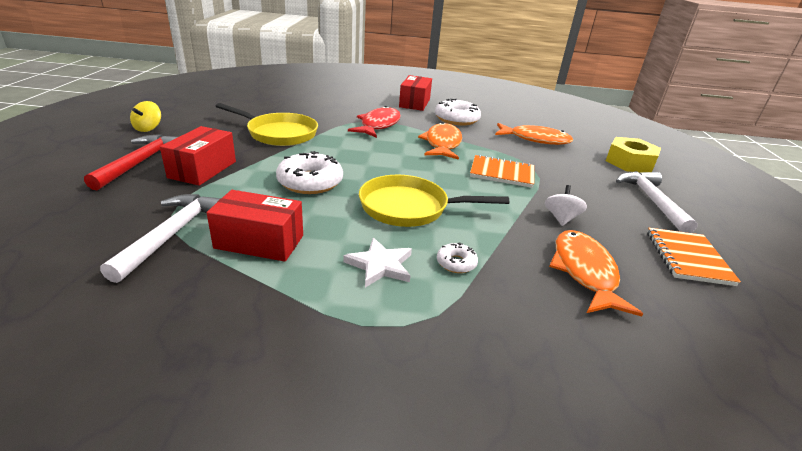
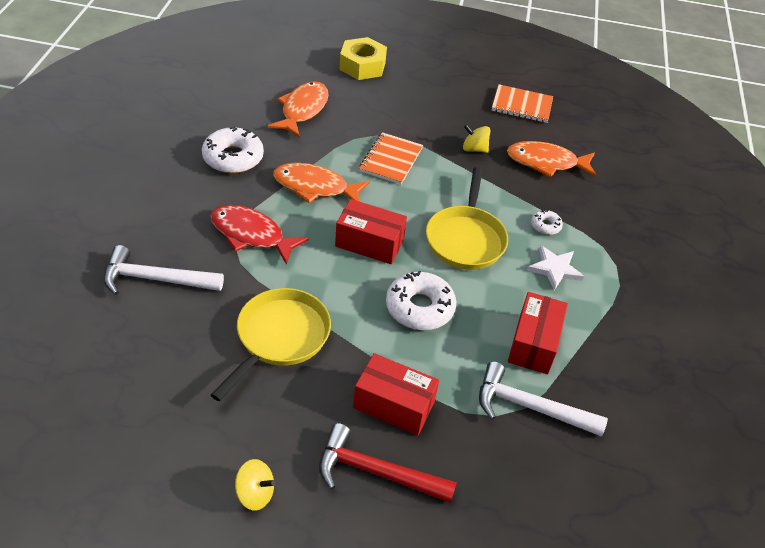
camera: 85 degrees left, 15 degrees up
(414, 103) = (161, 185): red box -> red box (369, 243)
(561, 218) = (474, 149): white spinning top -> yellow spinning top
(652, 201) = (440, 86): white hammer -> white hammer (156, 279)

